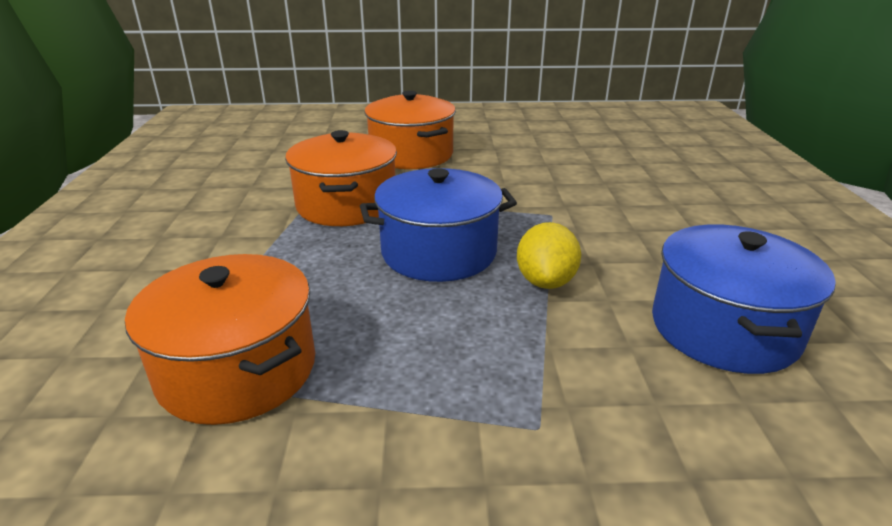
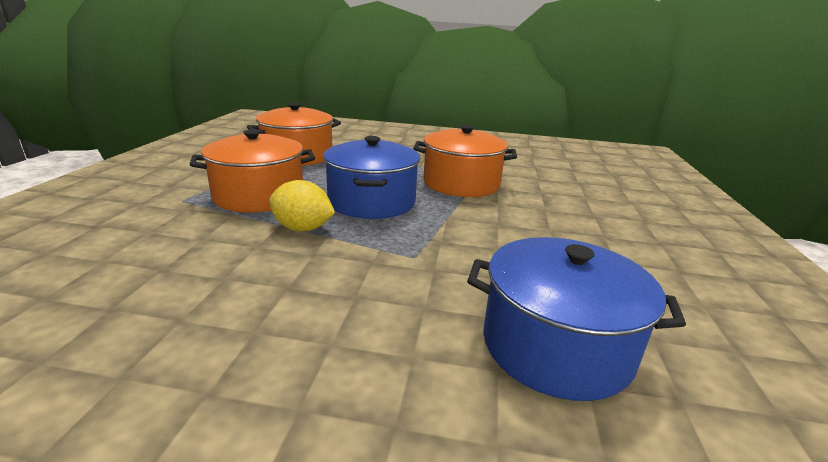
camera: 100 degrees right, 5 degrees down
(411, 154) = (576, 215): orange pot -> orange pot (259, 196)
(724, 328) = (165, 283): blue pot -> blue pot (556, 346)

